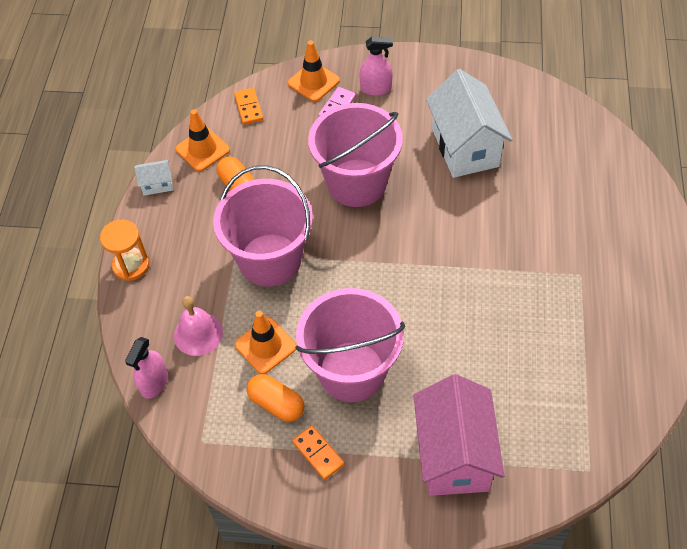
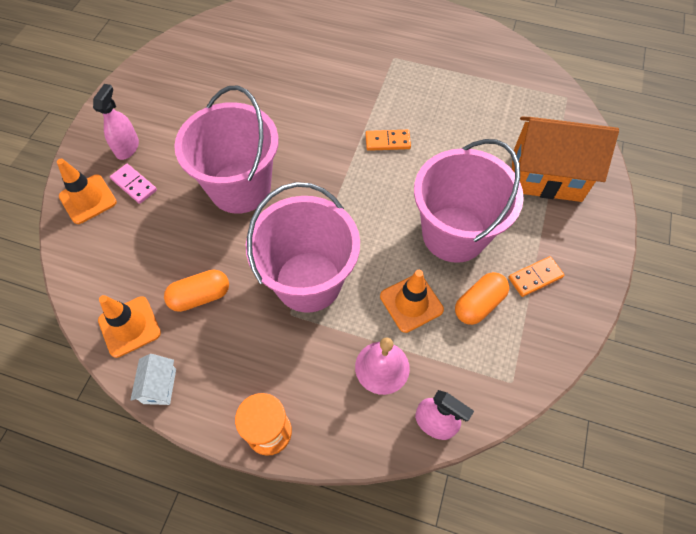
camera: 80 degrees left, 5 degrees up
(249, 107) = (91, 268): orange domino -> orange domino (387, 141)
(454, 455) = (546, 177): pink house -> orange house
(465, 147) = (234, 97): white house -> none

